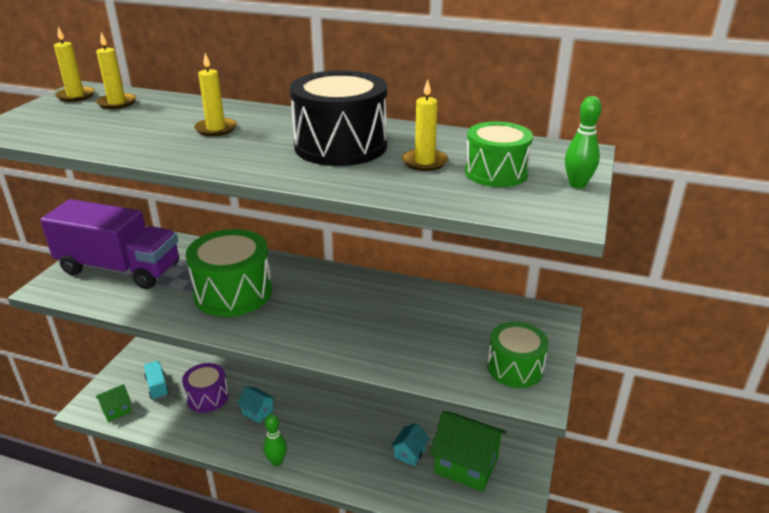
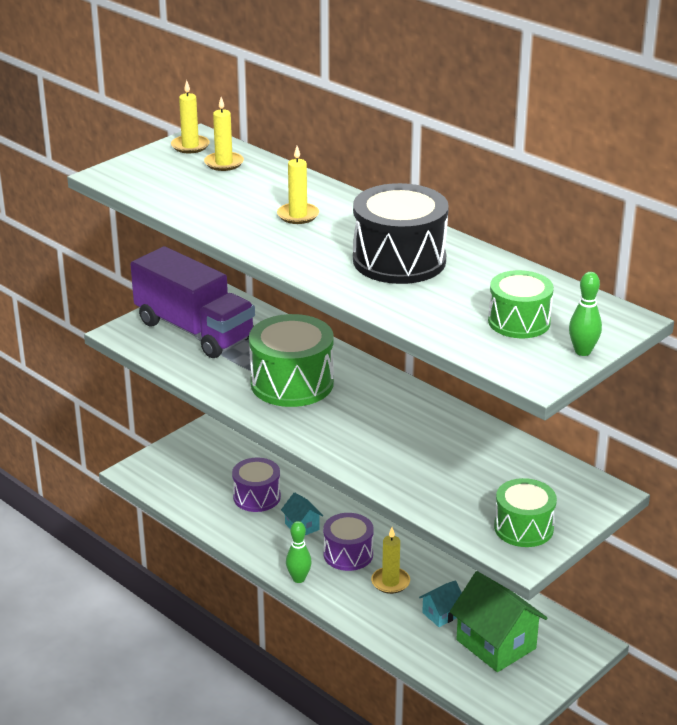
camera: 25 degrees right, 0 degrees up
(116, 411) = (161, 483): green house -> none
(157, 386) = (210, 471): turquoise truck -> none
(307, 424) = (348, 554): none -> purple drum
(424, 162) = (462, 295): yellow candle -> yellow candle (390, 582)

